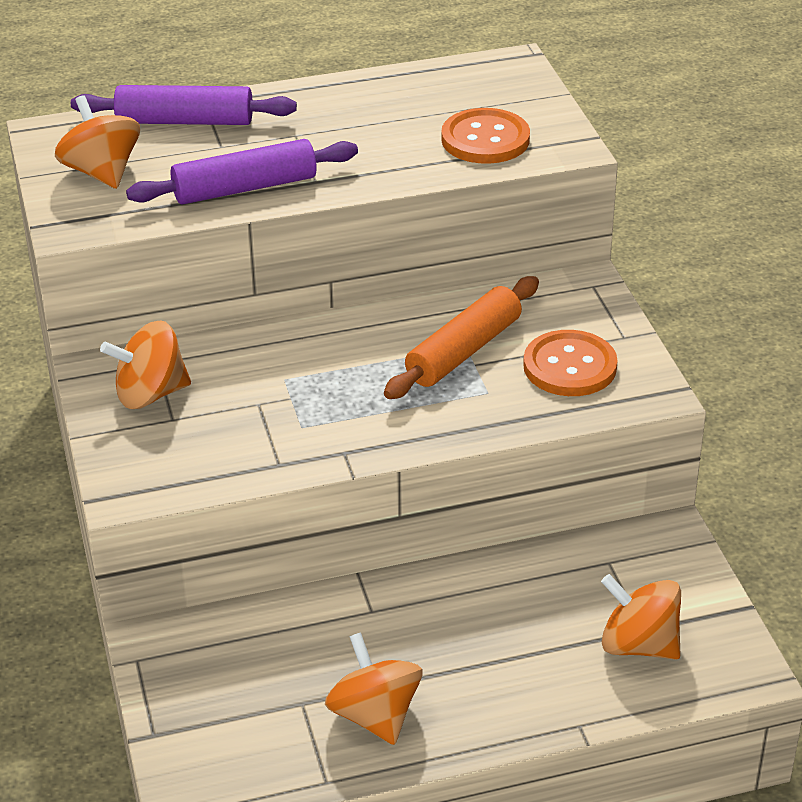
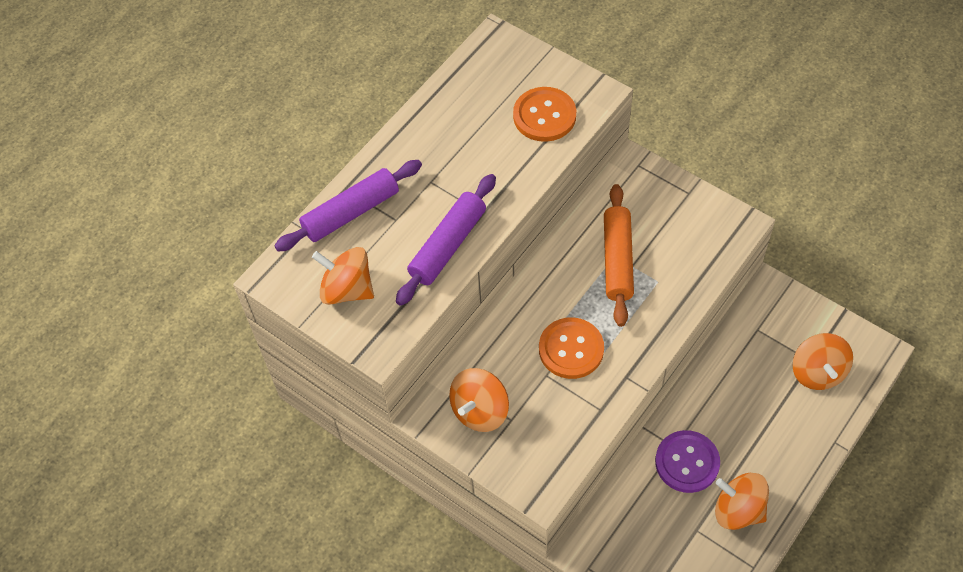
camera: 35 degrees left, 20 degrees up
(368, 634) = (687, 462): none -> purple button
(570, 366) = (682, 234): orange button -> orange button (571, 349)
(638, 645) = (817, 372): orange spinning top -> orange spinning top turned 90 degrees counterclockwise

